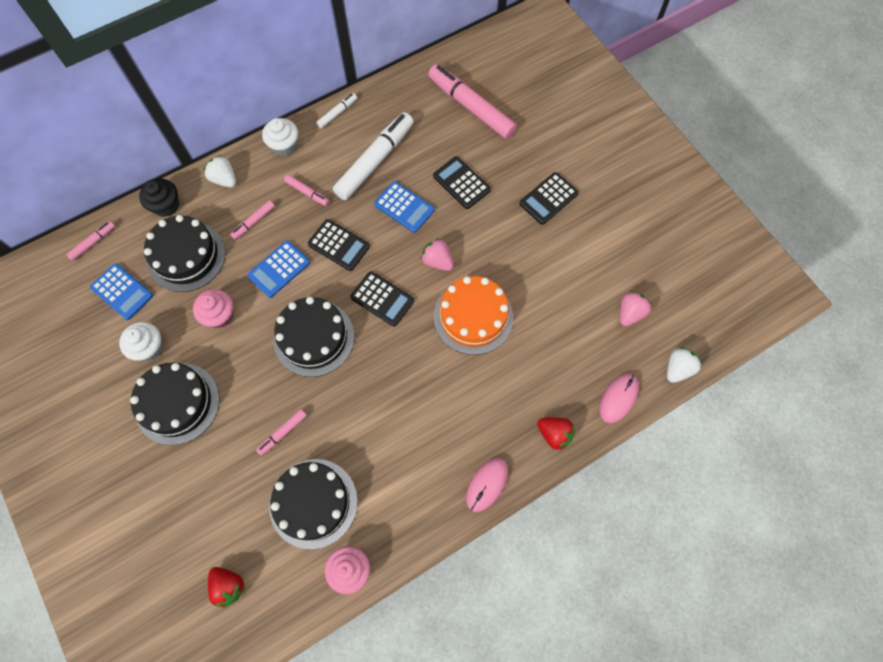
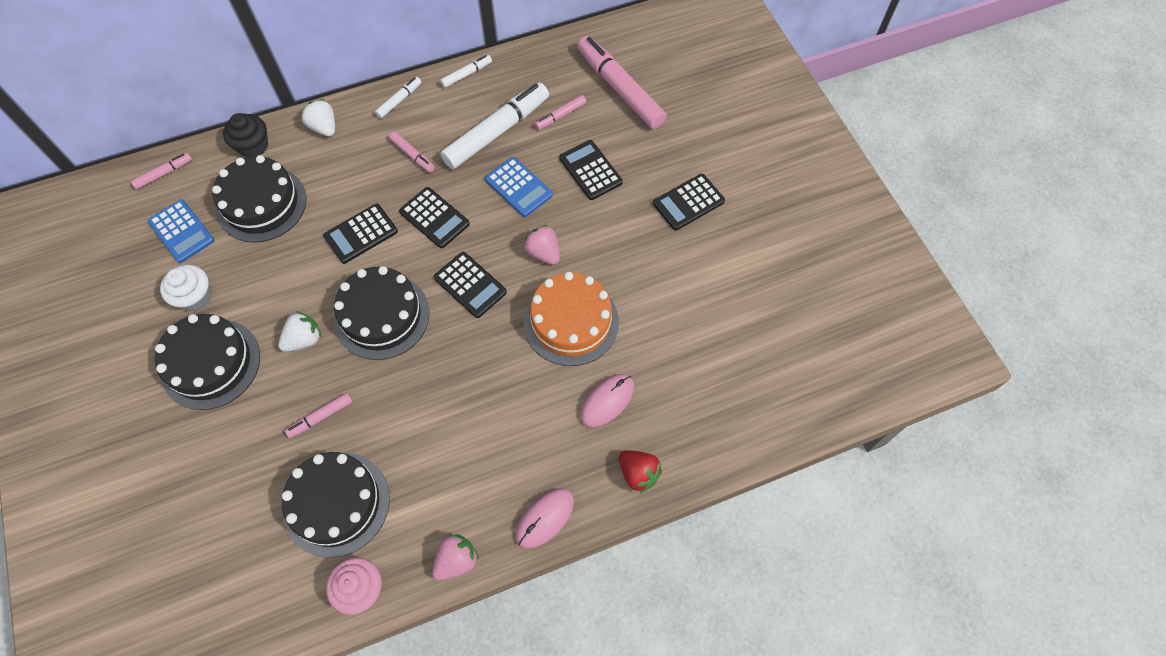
camera: 10 degrees right, 5 degrees down
(219, 315) = (282, 274): pink cupcake -> none
(228, 586) = (216, 582): red strawberry -> none
(254, 222) = (345, 178): pink marker -> pink marker (561, 115)
(279, 269) = (361, 234): blue calculator -> black calculator
(284, 145) = (399, 101): white cupcake -> white marker
(618, 398) = (724, 444): pink mouse -> pink mouse (607, 401)
(630, 313) = (759, 347): pink strawberry -> pink strawberry (456, 560)
(677, 369) = (804, 422): white strawberry -> white strawberry (304, 339)

